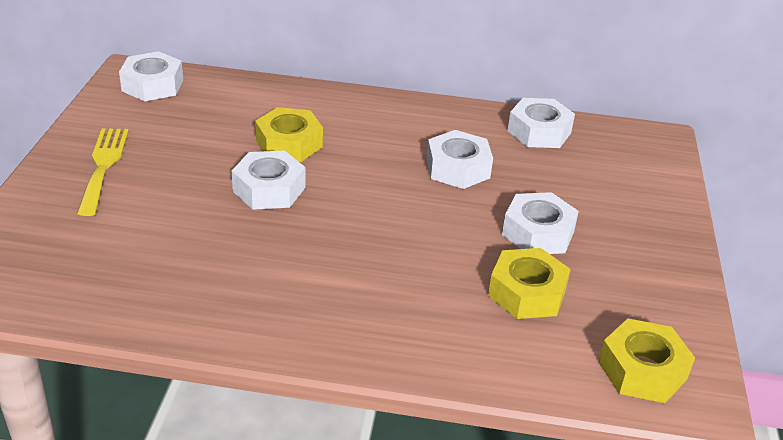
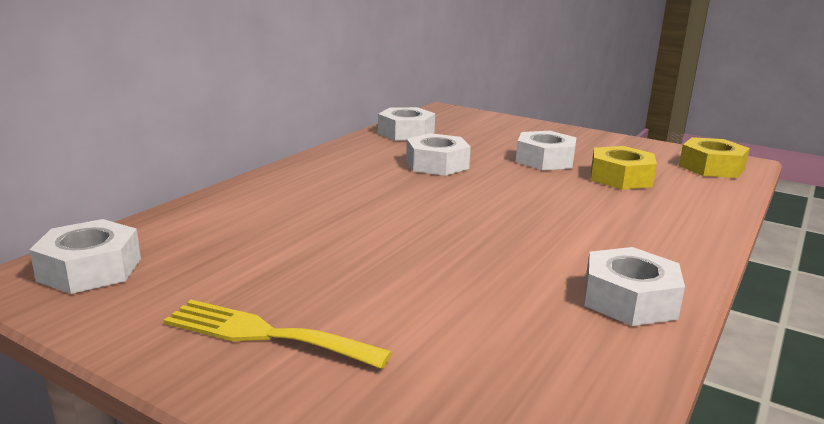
camera: 65 degrees left, 15 degrees down
(269, 189) = (411, 240): white nut -> white nut (629, 299)
(289, 144) = (330, 216): yellow nut -> none

